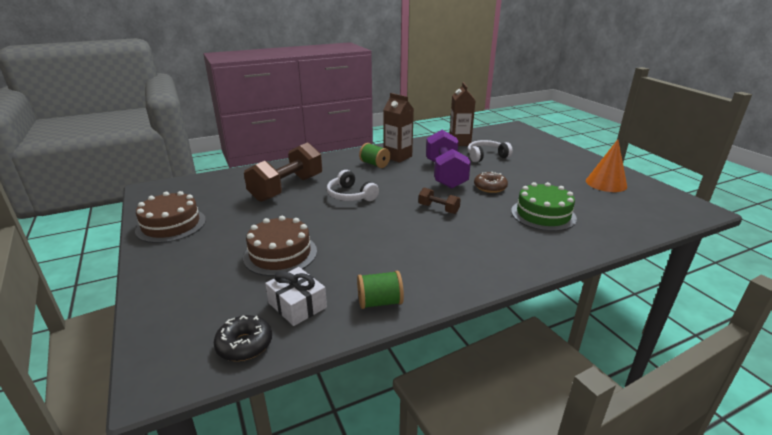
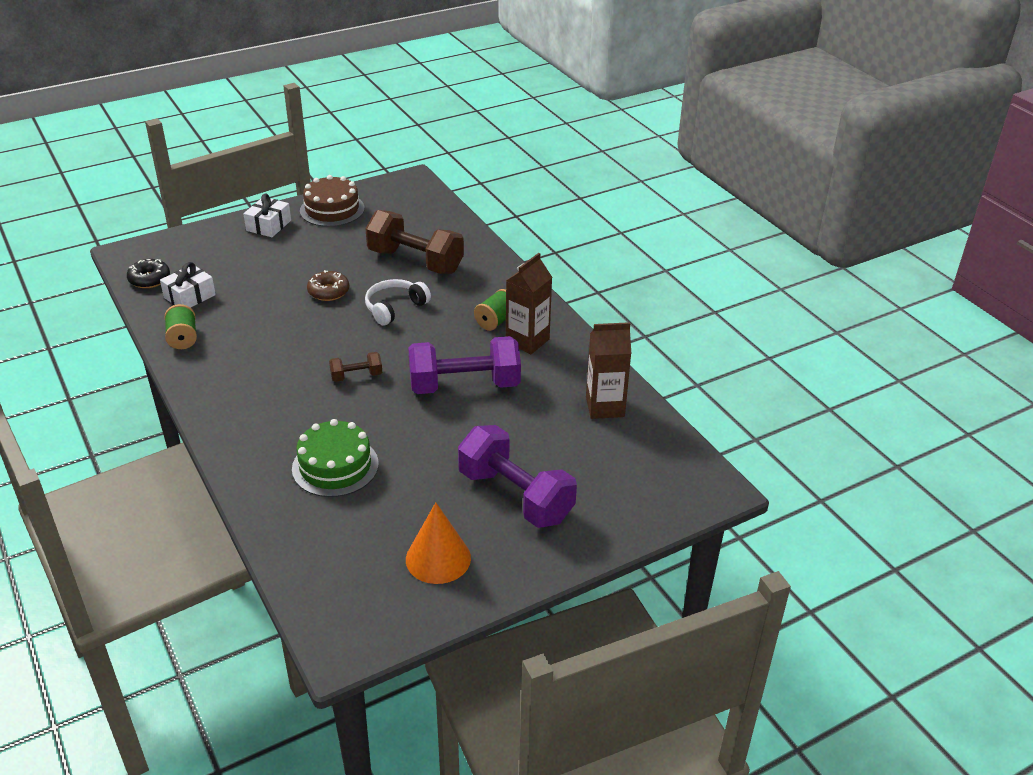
camera: 85 degrees right, 10 degrees up
(174, 260) = (268, 225): none -> white gift
(280, 254) = (270, 277): brown cake -> none
(438, 209) = (356, 376): brown dumbbell -> brown dumbbell turned 45 degrees clockwise
(486, 156) = (541, 433): white headphones -> none
(490, 187) = (420, 426): brown donut -> brown donut (328, 292)
(543, 164) = (515, 496): none -> purple dumbbell

